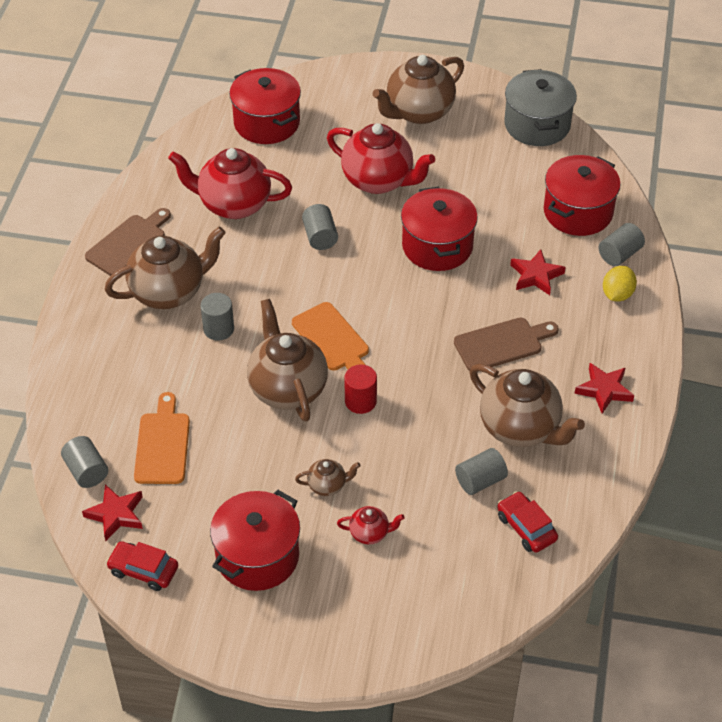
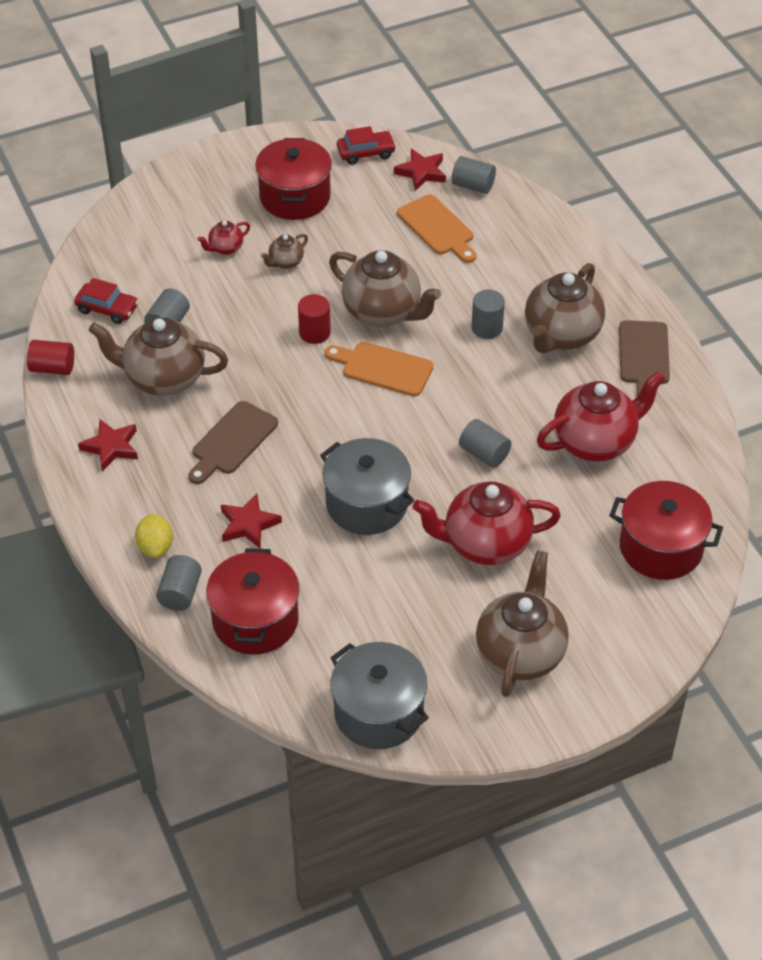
camera: 145 degrees right, 0 degrees up
(437, 246) = (366, 504): red pot -> grey pot
(613, 492) = (52, 368): none -> red cylinder

